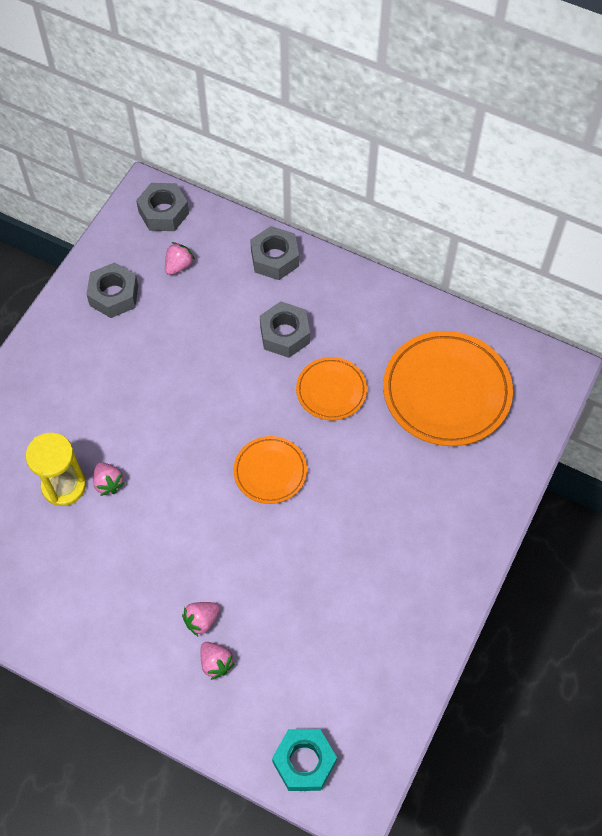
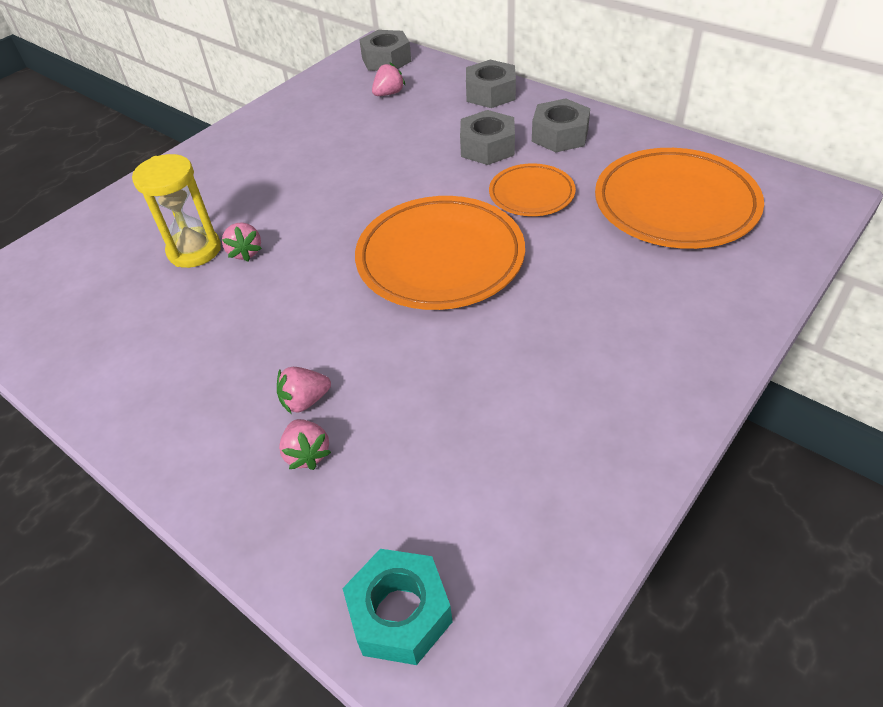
camera: 15 degrees right, 15 degrees down
(114, 295) = (315, 110): grey nut -> grey nut (559, 135)
(270, 471) = (440, 258): orange plate -> orange plate, size x1.81

